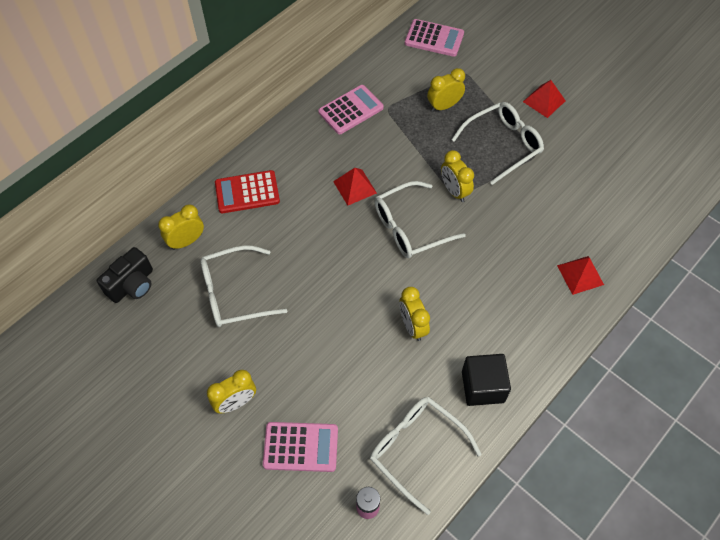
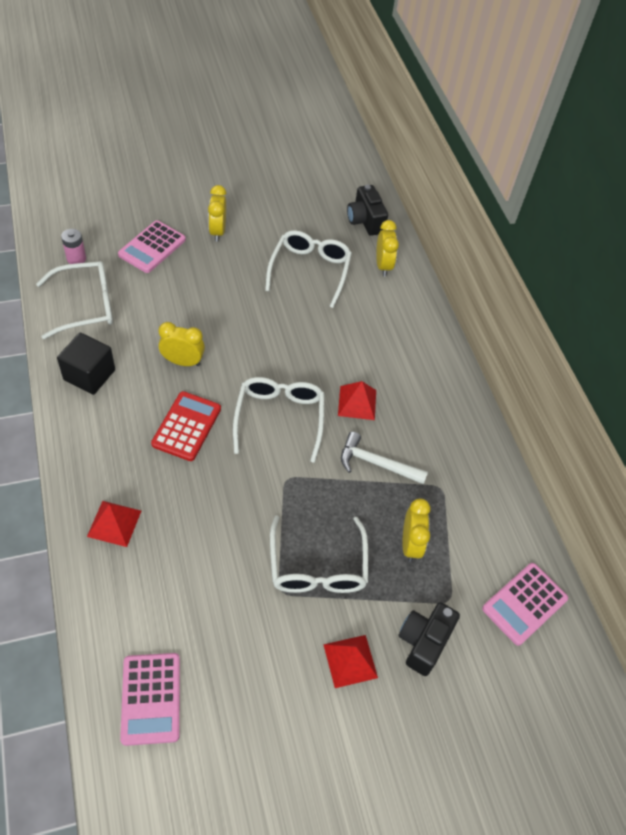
camera: 115 degrees right, 5 degrees down
(247, 192) = (407, 324): red calculator -> red calculator (186, 426)
(351, 110) = (458, 453): pink calculator -> pink calculator (151, 698)
(398, 150) = (376, 463): none -> white hammer
(454, 191) = (292, 480): yellow clock -> none
(501, 73) = (423, 642): none -> black camera

